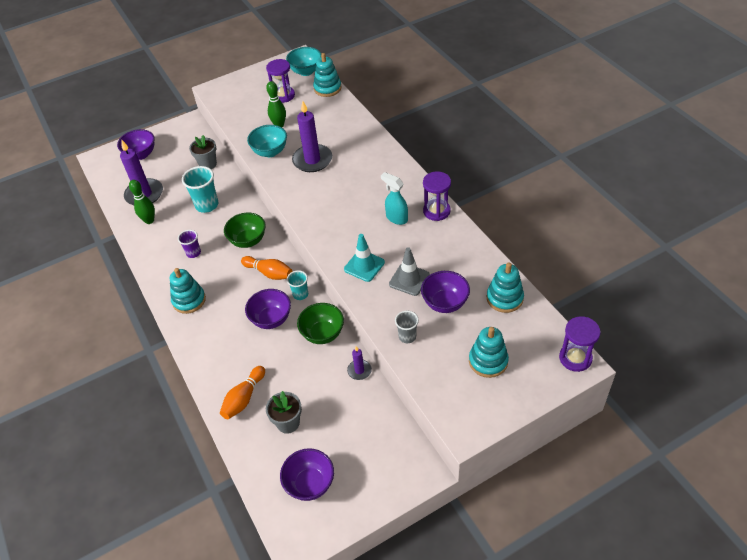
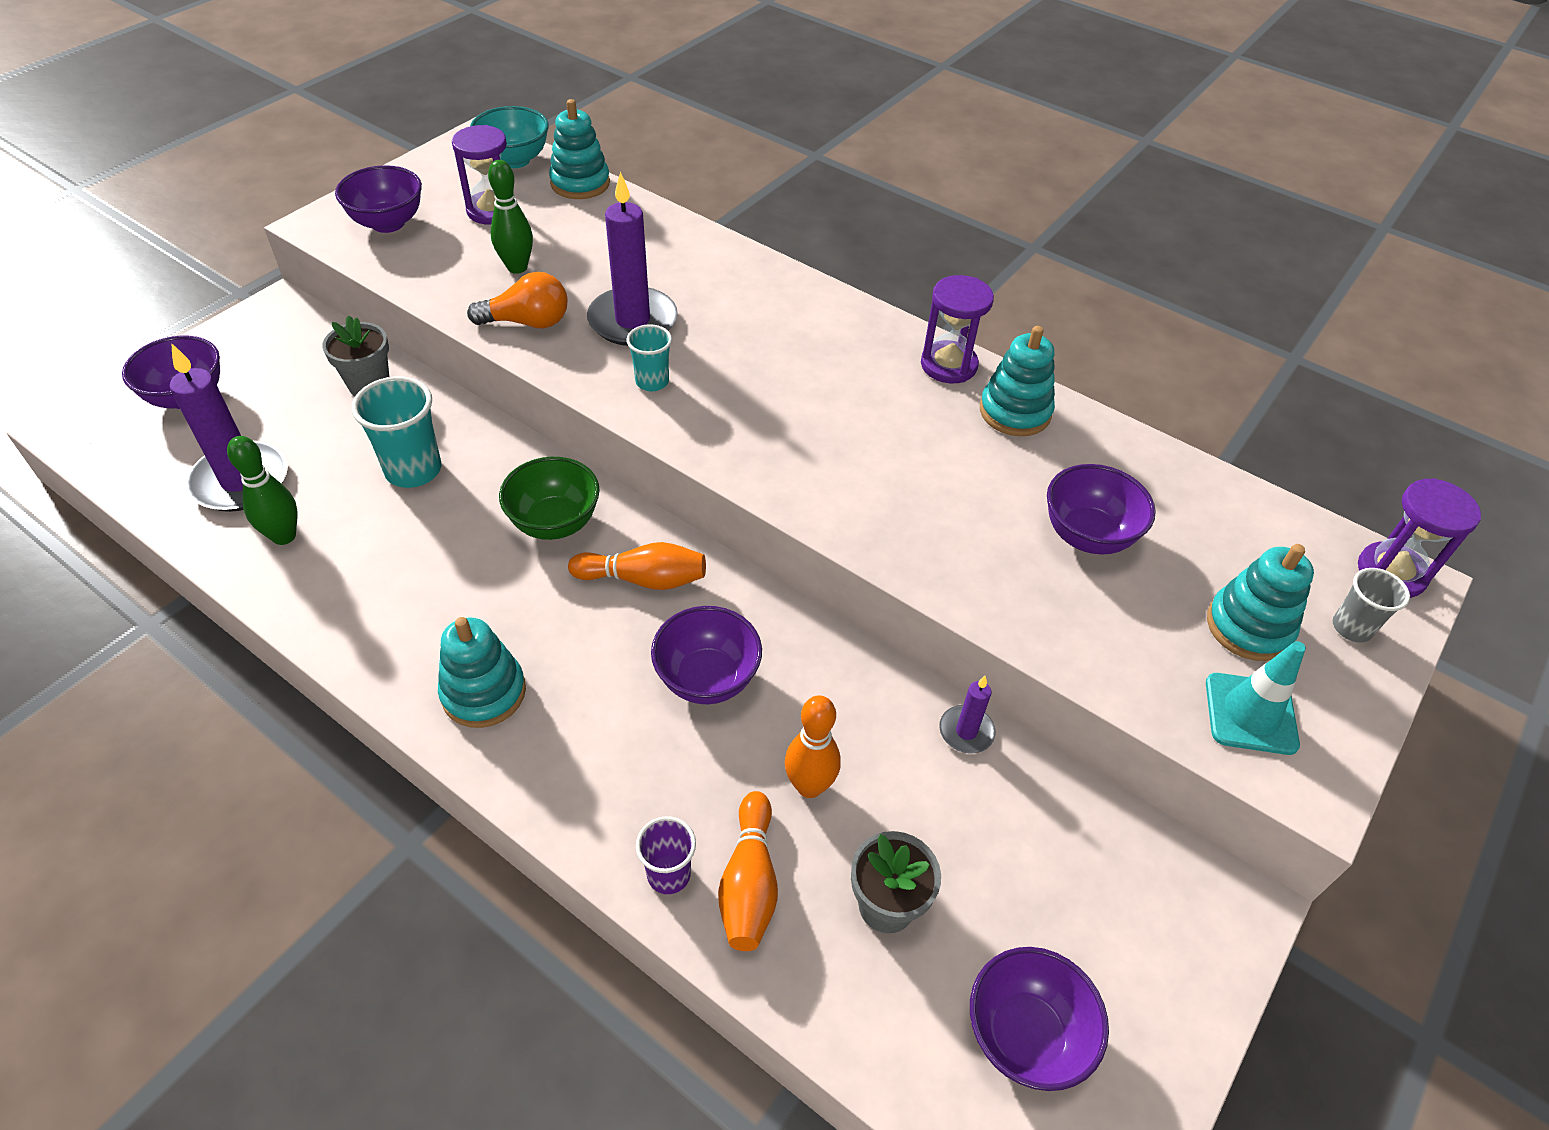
camera: 30 degrees left, 0 degrees up
(193, 253) = (437, 581): purple cup -> purple cup (669, 874)
(239, 94) = (388, 223): none -> purple bowl
(270, 152) = (528, 322): turquoise bowl -> orange light bulb
(286, 371) = (809, 786): none -> orange bowling pin
(300, 294) = (740, 606): turquoise cup -> turquoise cup (652, 382)
(323, 334) = (840, 677): green bowl -> none
(364, 266) = (878, 504): turquoise traffic cone -> turquoise traffic cone (1250, 714)
(396, 218) = (880, 395): turquoise spray bottle -> none
(407, 336) = (1063, 624): grey cup -> grey cup (1351, 628)
(409, 279) = (986, 508): grey traffic cone -> none
(504, 298) = (1188, 496): turquoise stacking toy -> turquoise stacking toy (1015, 412)

